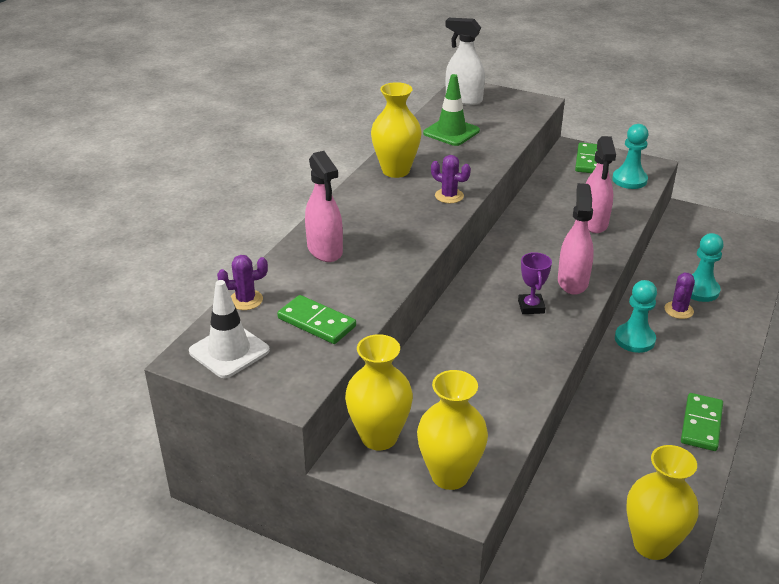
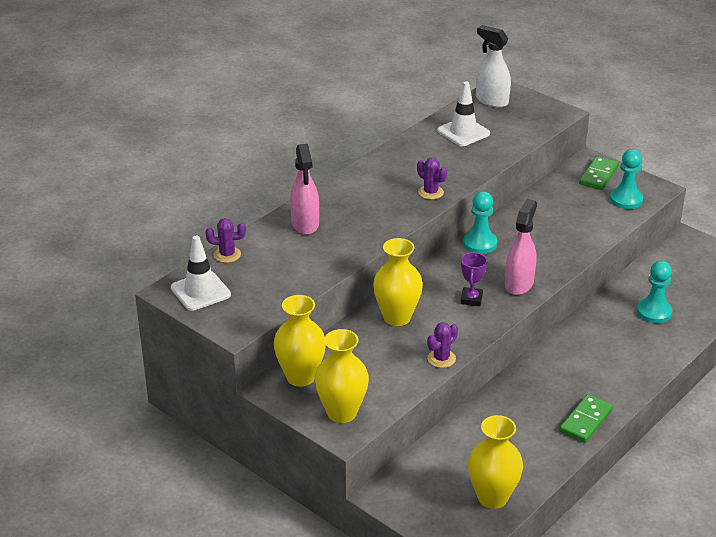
camera: 15 degrees right, 0 degrees up
(316, 322) = (274, 281): green domino -> none
(396, 170) = (396, 162): yellow vase -> yellow vase (397, 317)
(451, 132) = (463, 132): green traffic cone -> white traffic cone
(593, 223) = (568, 235): pink spray bottle -> none
(634, 339) = (568, 344): turquoise pawn -> turquoise pawn (480, 244)
(678, 310) = (623, 326): purple cactus -> purple cactus (441, 359)

